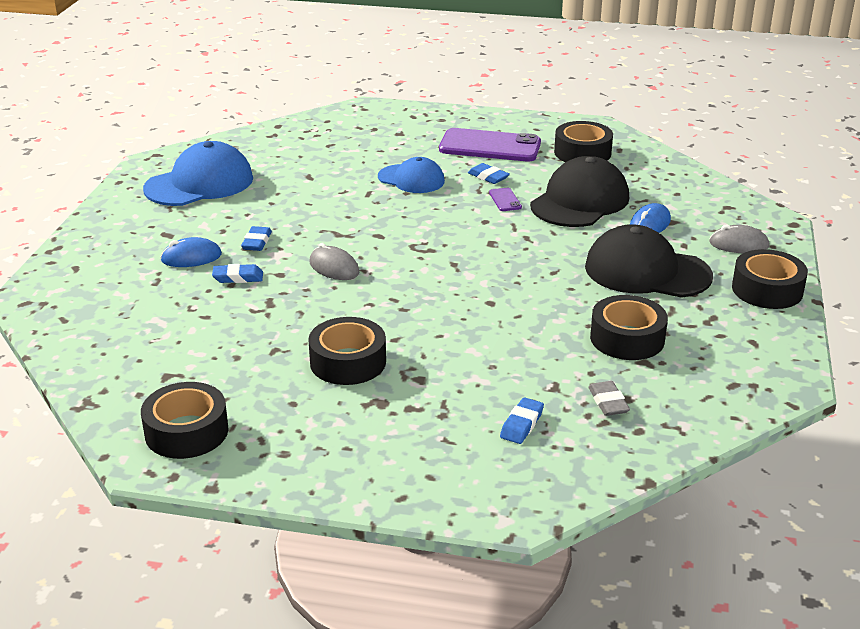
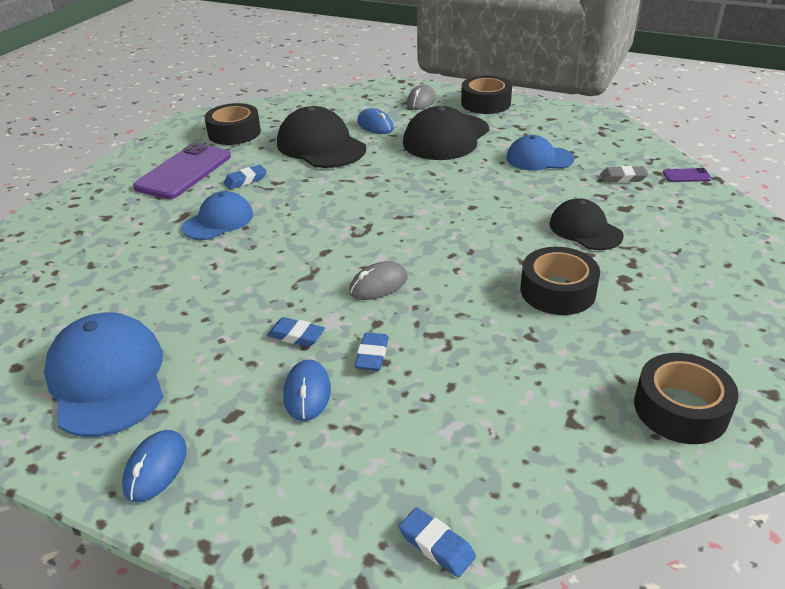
camera: 75 degrees left, 5 degrees up
(118, 219) = (155, 468): none -> blue mouse
(470, 376) = (585, 229): none -> black cap
(505, 200) = (296, 178): purple phone -> purple phone (686, 176)
(521, 424) = (653, 215): blue eraser -> blue eraser (436, 545)
(627, 338) = (539, 158): black tape -> blue cap

